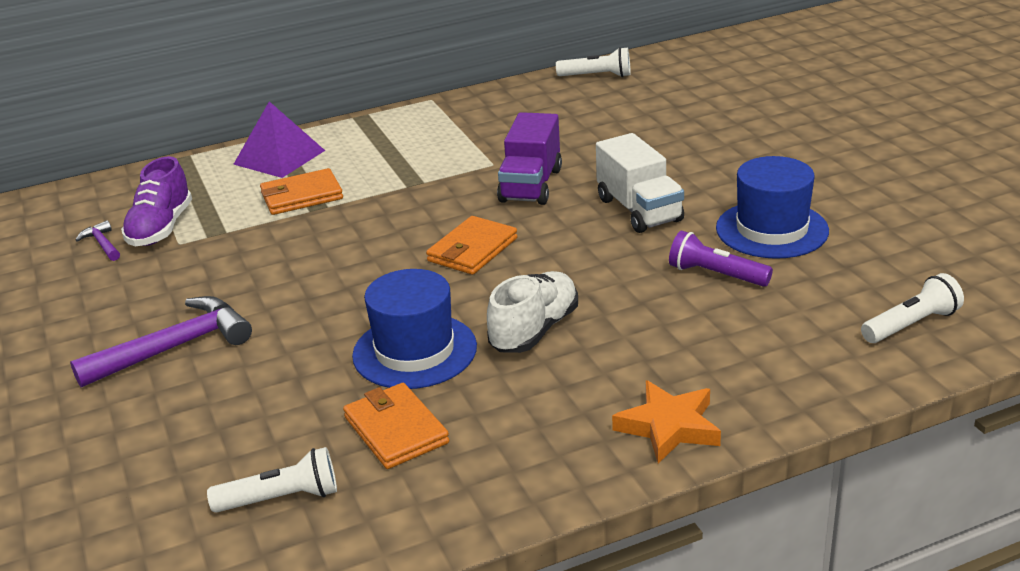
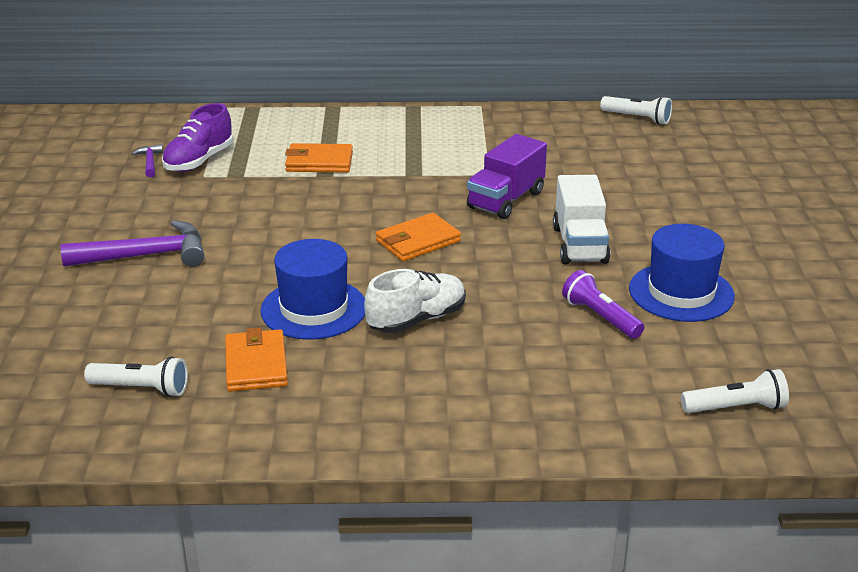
camera: 20 degrees right, 0 degrees up
(279, 157) = (325, 125): purple pyramid -> none
(668, 427) = (462, 427): orange star -> none

